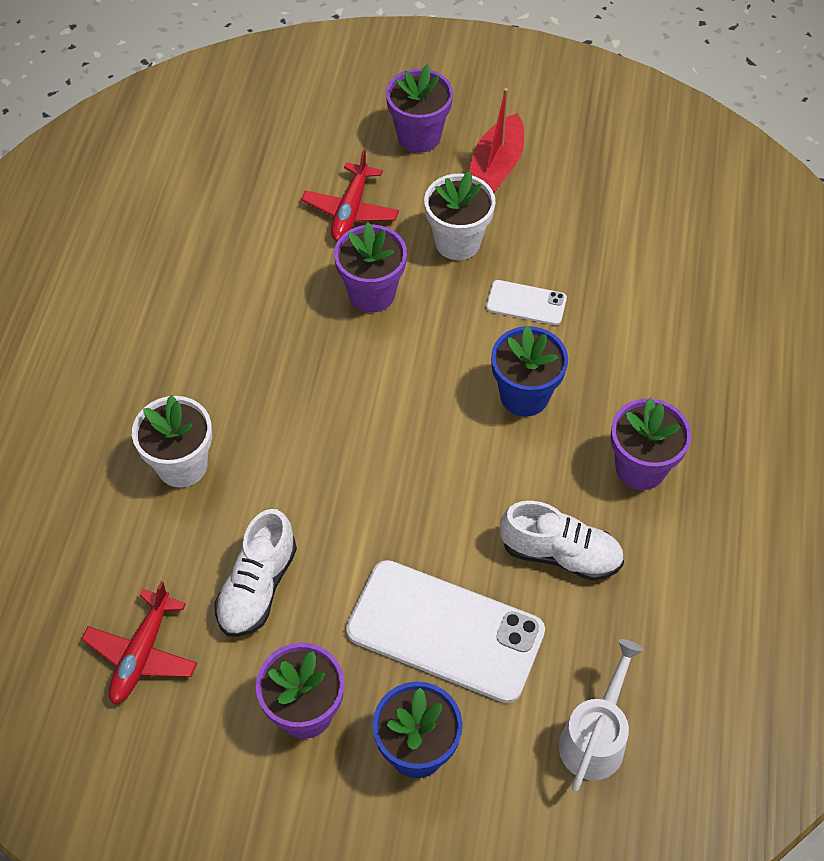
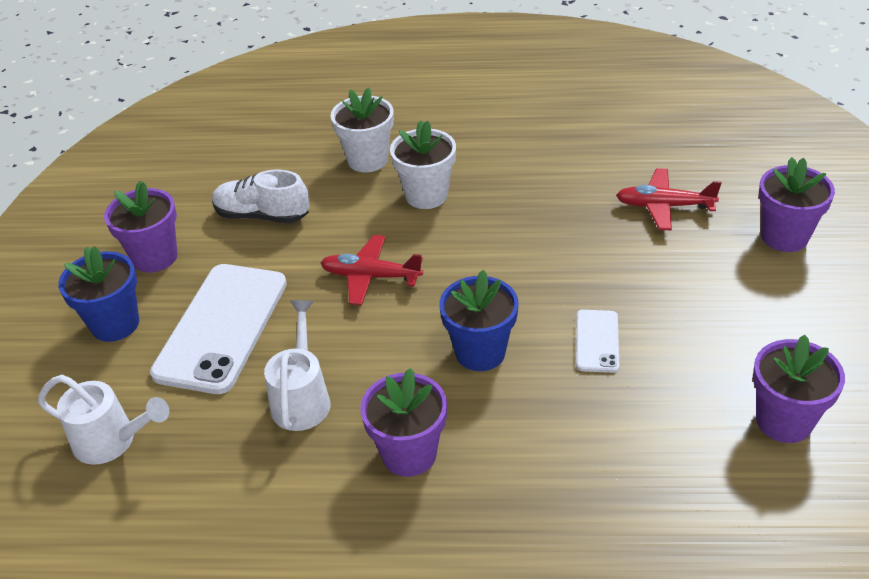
camera: 85 degrees right, 15 degrees down
(142, 654) = (207, 171): red plane -> red plane (370, 276)
(372, 293) = (570, 233): purple flower pot -> purple flower pot (784, 421)
(457, 242) = (656, 281): white flower pot -> white flower pot (426, 195)
(496, 167) = (773, 297): red boat -> none
(560, 554) = (302, 398): white shoe -> white watering can

